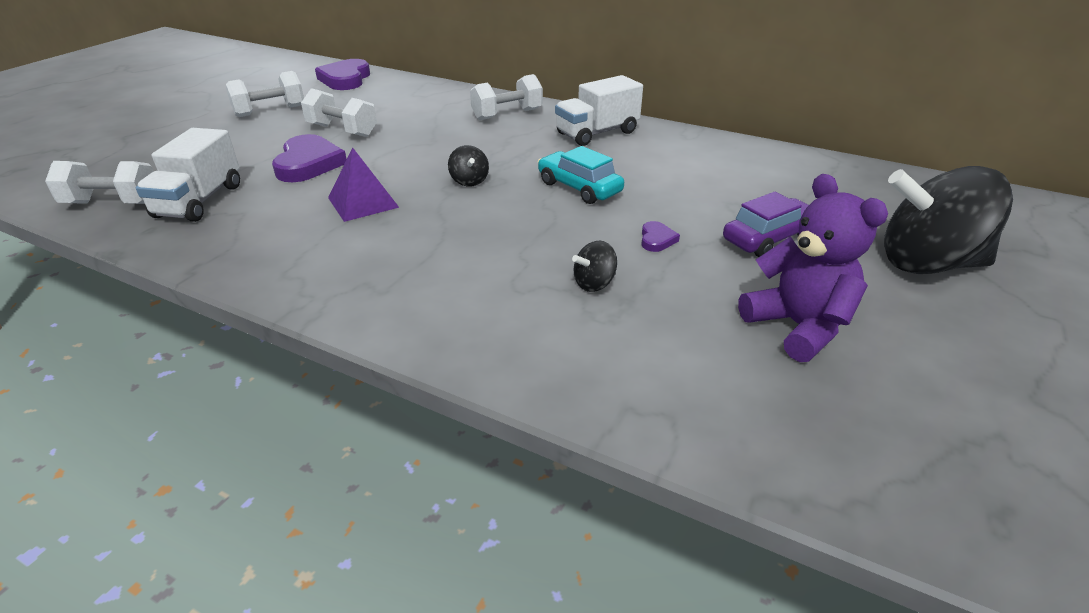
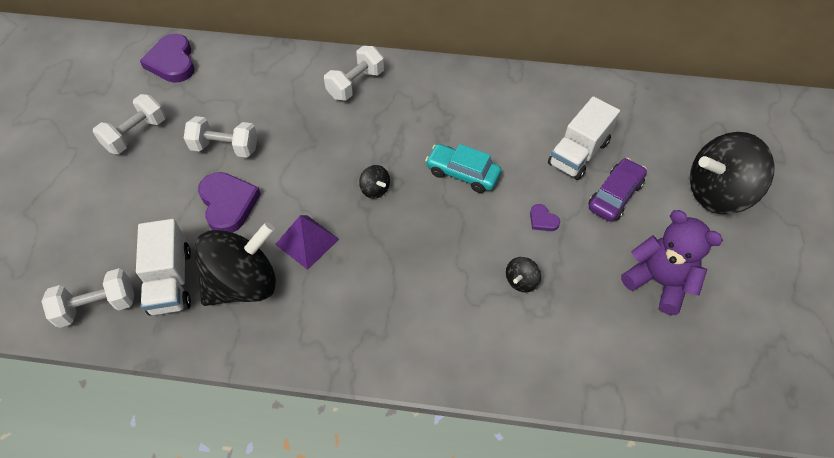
camera: 20 degrees left, 20 degrees up
(268, 217) = (244, 283): none -> black spinning top
(597, 133) = (443, 93): white truck -> white truck (578, 153)
(657, 239) = (542, 220): purple heart -> purple heart turned 150 degrees clockwise

